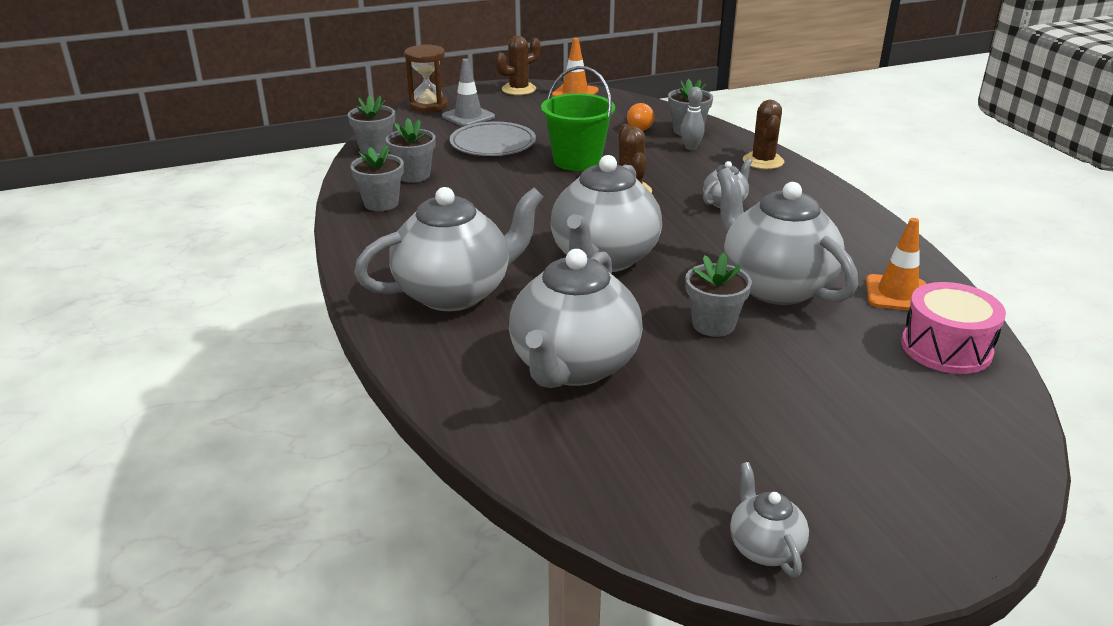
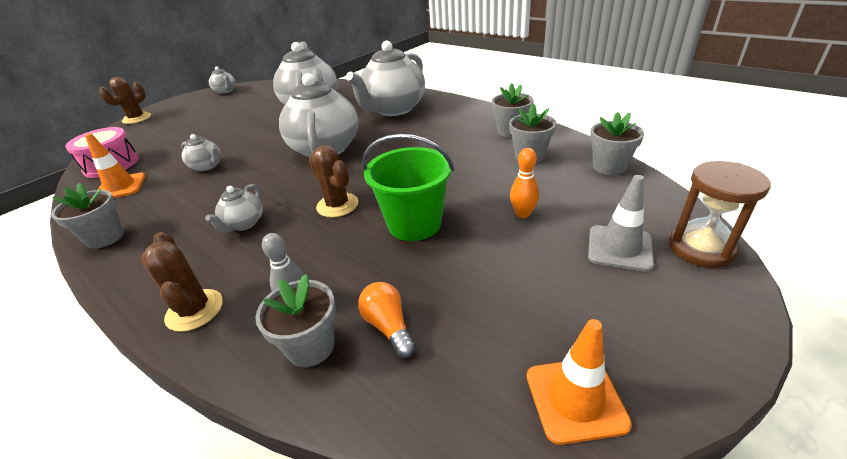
camera: 155 degrees right, 5 degrees up
(493, 144) = (523, 214): grey plate -> orange bowling pin
(519, 89) = (676, 361): brown cactus -> brown cactus (137, 118)
(713, 324) = (247, 137): grey flower pot -> grey flower pot (105, 238)
(775, 286) = (207, 166): grey teapot -> grey teapot, size x0.46

